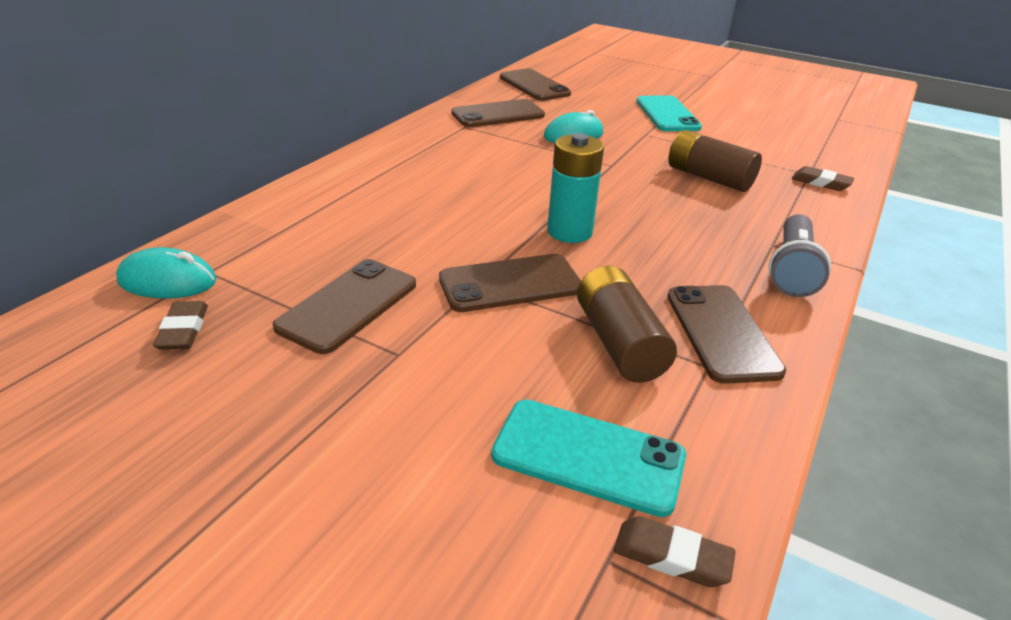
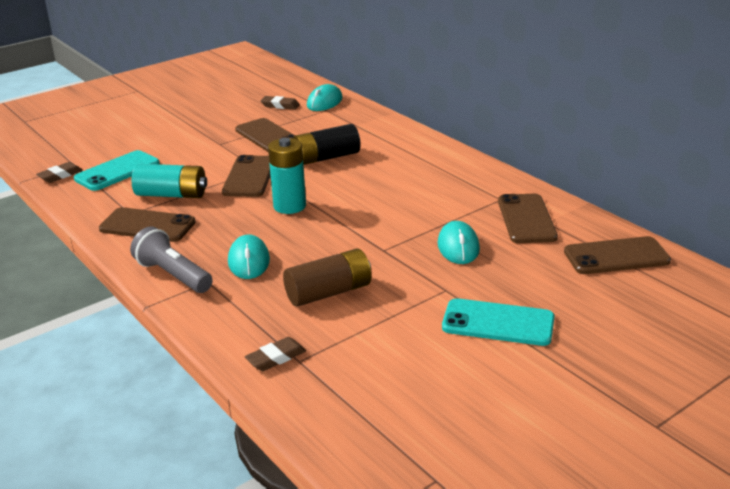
camera: 115 degrees right, 5 degrees down
(411, 234) = (326, 158): none -> black battery
(619, 343) = (172, 194): brown battery -> turquoise battery
(709, 229) = (249, 261): none -> turquoise mouse

